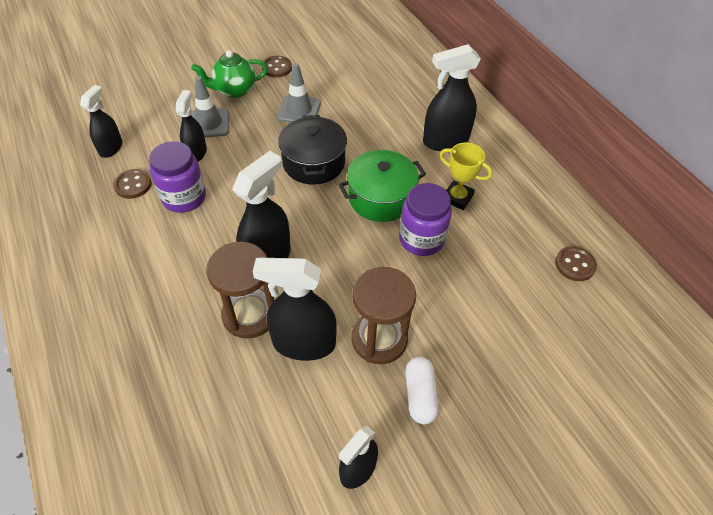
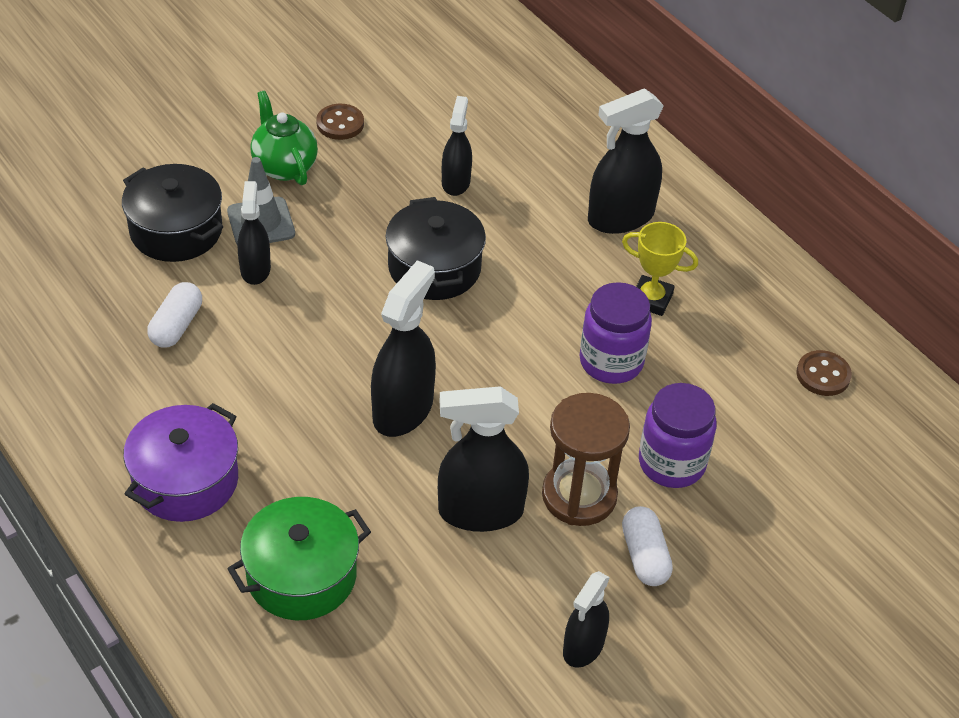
camera: 10 degrees left, 5 degrees down
(101, 295) = (185, 480): none -> purple pot
(111, 148) = (123, 274): black spray bottle -> black spray bottle (456, 182)
(133, 185) = (176, 325): brown button -> white capsule
(154, 124) = (176, 230): none -> black pot
(184, 198) = (258, 337): purple jar -> purple jar (671, 463)
(234, 90) = (284, 166): green teapot -> green teapot turned 90 degrees clockwise
(250, 315) = (399, 484): brown hourglass -> none
(299, 110) = (392, 189): grey traffic cone -> none
(381, 198) = (543, 310): green pot -> green pot (301, 575)

